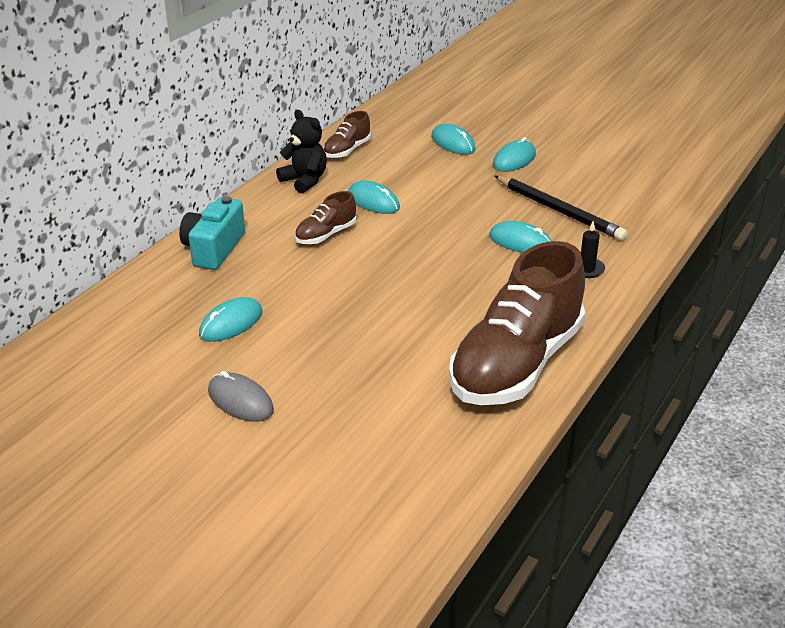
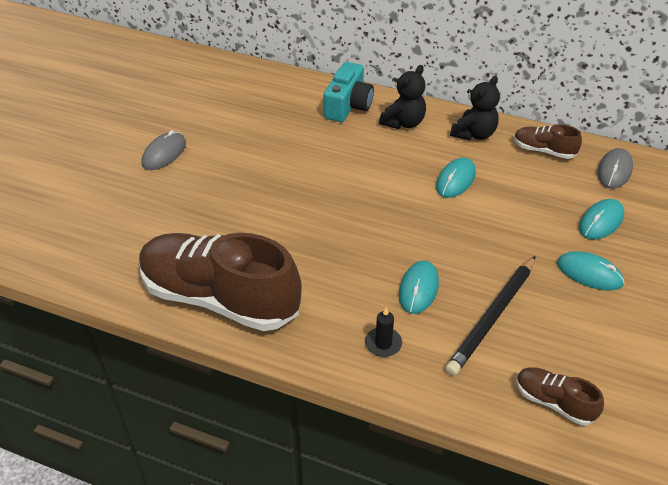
camera: 80 degrees right, 10 degrees up
(213, 249) = (348, 106): turquoise camera -> turquoise camera turned 105 degrees clockwise
(231, 323) = (252, 132): turquoise mouse -> none
(265, 217) = (403, 122): none -> black teddy bear
(326, 235) = (388, 160): brown shoe -> brown shoe (554, 402)
(389, 124) = (614, 171): none -> grey mouse

